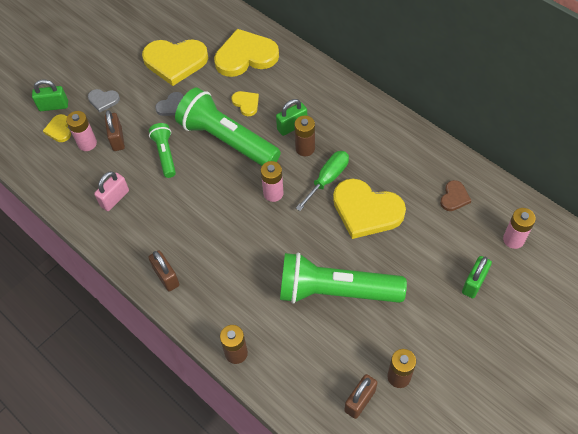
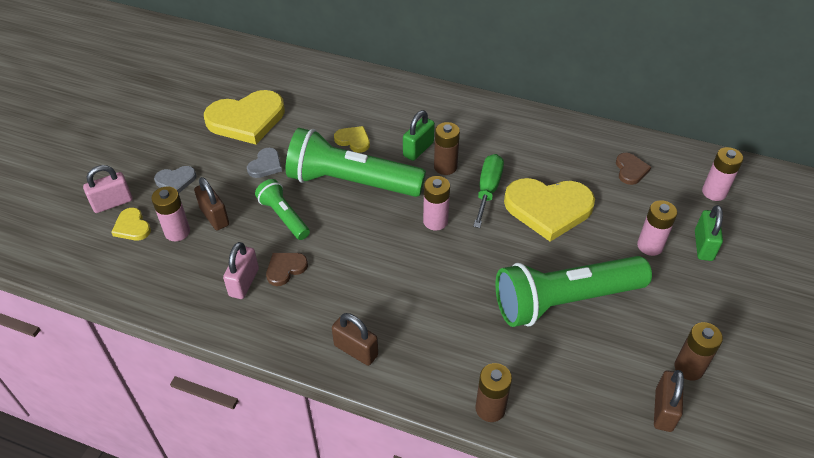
camera: 25 degrees left, 10 degrees down
(54, 106) = (112, 203): green padlock -> pink padlock
(147, 197) = (285, 269): none -> brown heart
(246, 56) = (327, 95): yellow heart -> none
(429, 269) = (650, 246): none -> pink battery

